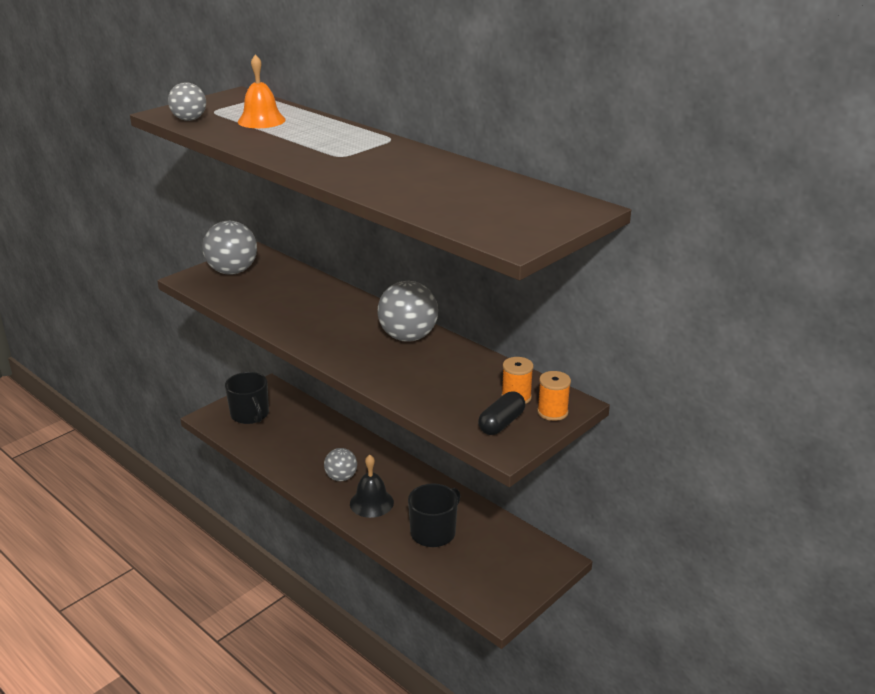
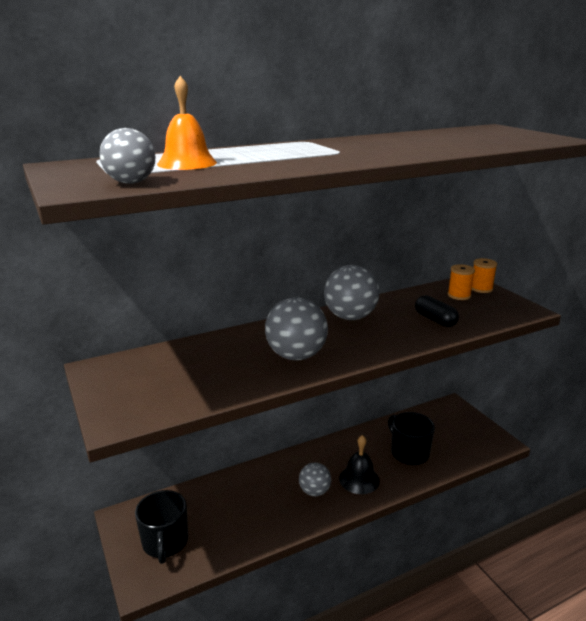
camera: 70 degrees left, 5 degrees down
(232, 271) = (129, 388): grey ball -> grey ball (296, 356)
(250, 415) = (165, 542): black mug -> black mug turned 90 degrees clockwise
(501, 423) = (494, 306): black capsule -> black capsule (435, 320)

